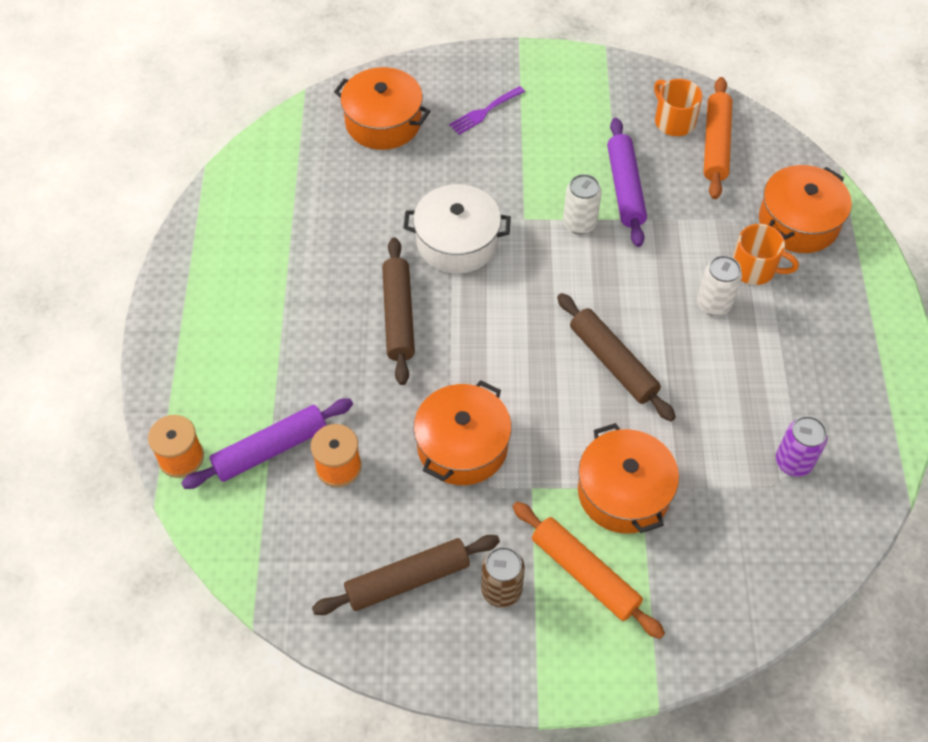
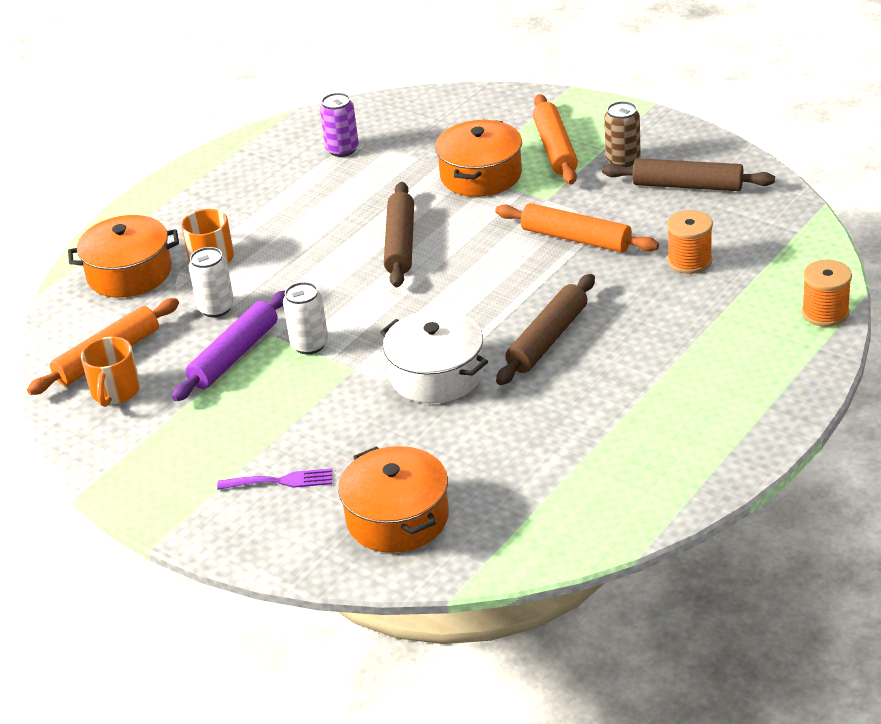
camera: 140 degrees left, 20 degrees down
(270, 449) = (740, 291): purple rolling pin -> none
(462, 446) = (576, 238): orange pot -> orange rolling pin
(713, 304) = (274, 249): white can -> white can (216, 308)

